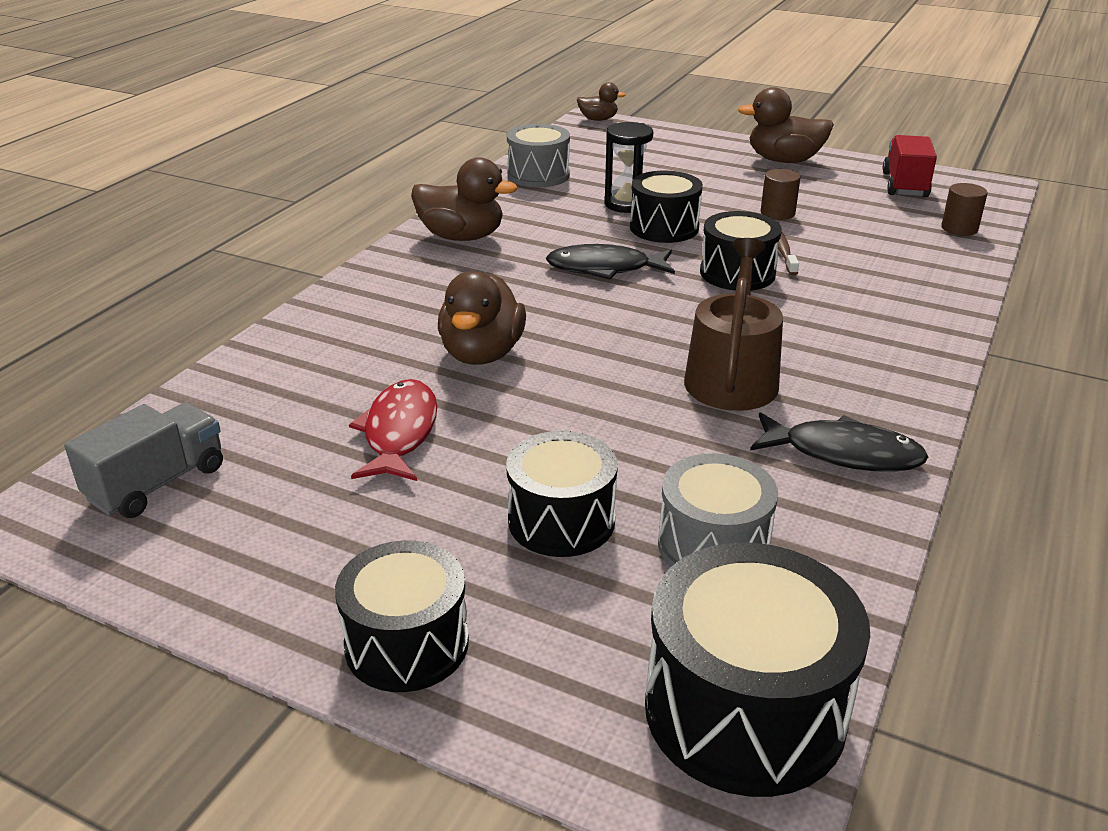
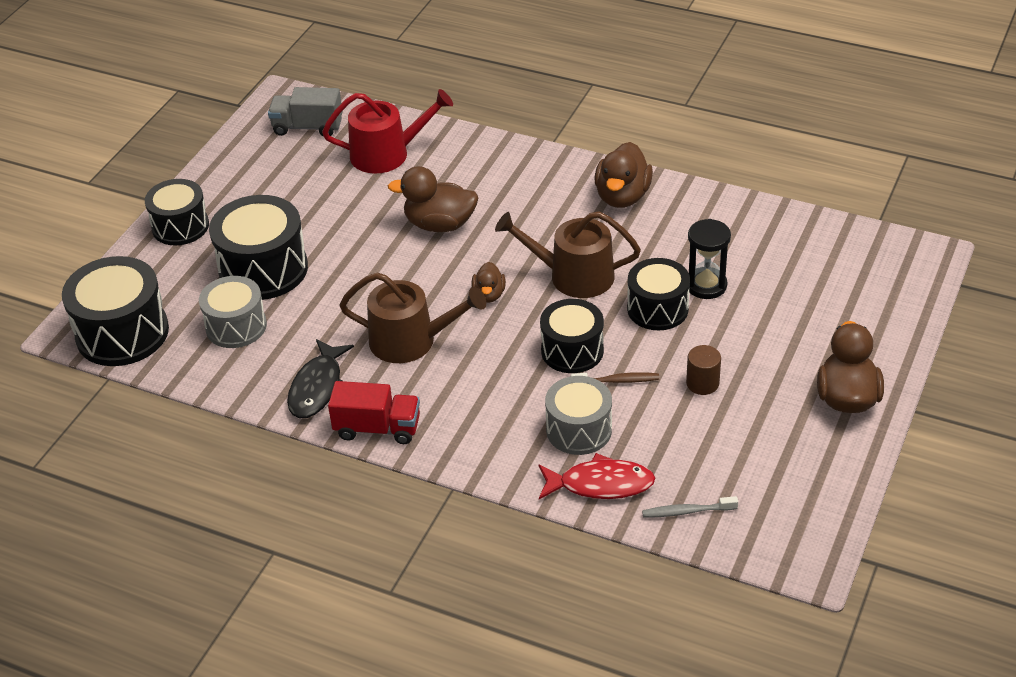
camera: 90 degrees right, 10 degrees up
(157, 483) = (307, 127): grey truck -> grey truck turned 150 degrees clockwise
(287, 398) = (387, 154): none -> red watering can
(399, 432) = (349, 201): red fish -> red fish (600, 484)
(538, 175) = (764, 228): grey drum -> grey drum (579, 430)
(561, 520) = (263, 269): black drum -> black drum, size x1.51
(598, 119) = (935, 260): brown duck -> brown duck (489, 295)
(604, 268) = (573, 276): black fish -> brown watering can
(904, 185) = (796, 487): red truck -> red truck (377, 428)
(959, 228) = (687, 511): brown cylinder -> grey toothbrush

